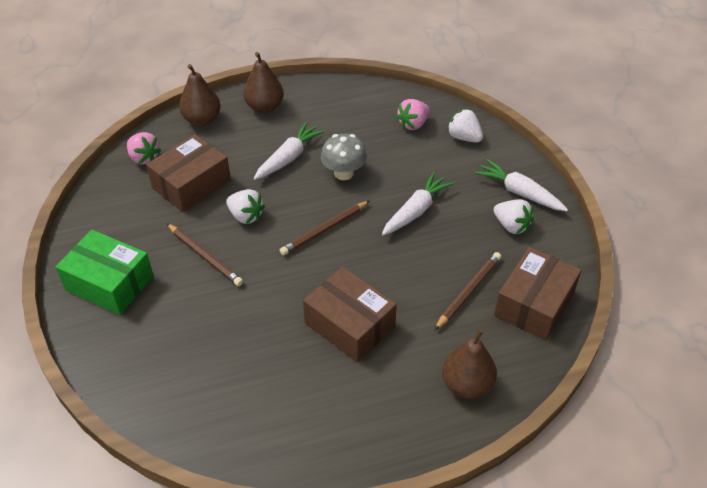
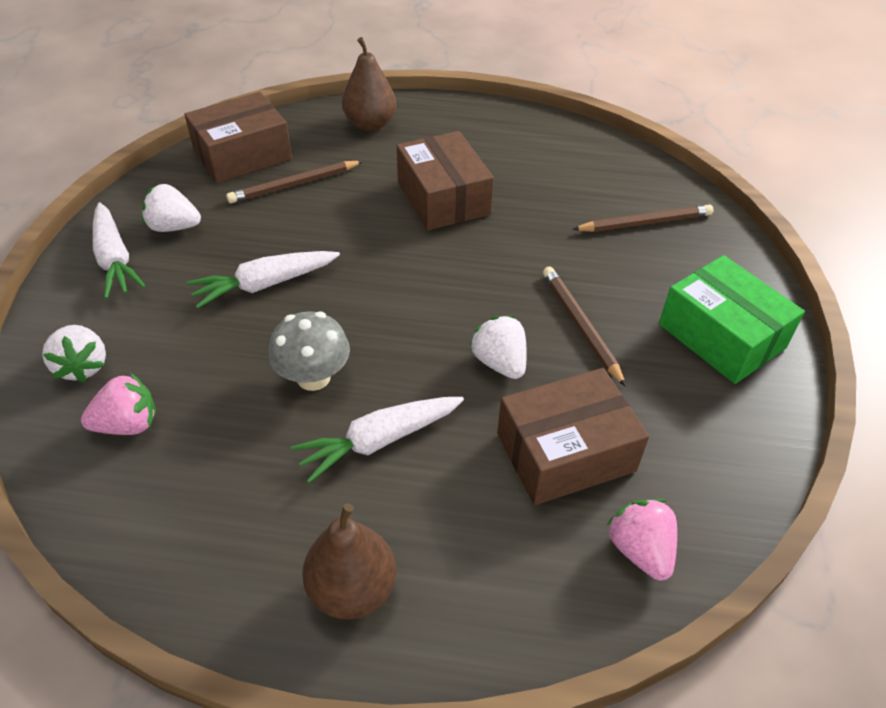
camera: 155 degrees left, 0 degrees up
(202, 120) = (496, 610): brown pear -> none
(324, 230) = (401, 303): brown pencil -> brown pencil (645, 223)
(511, 226) = (174, 227): white strawberry -> white strawberry turned 60 degrees counterclockwise

